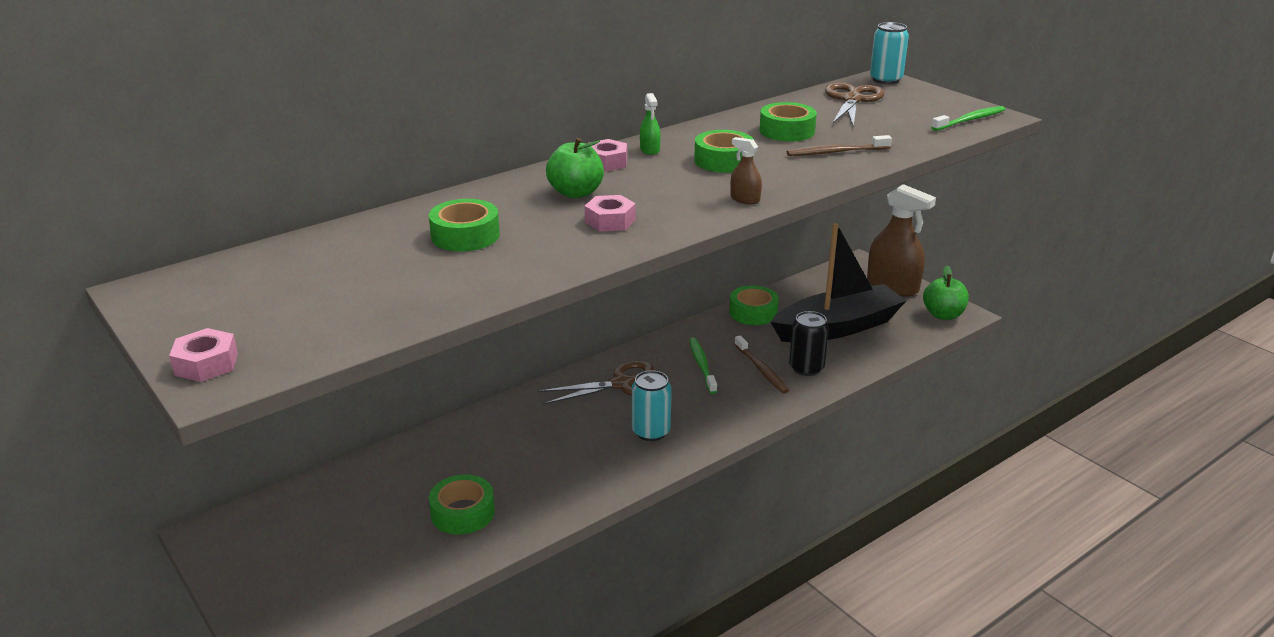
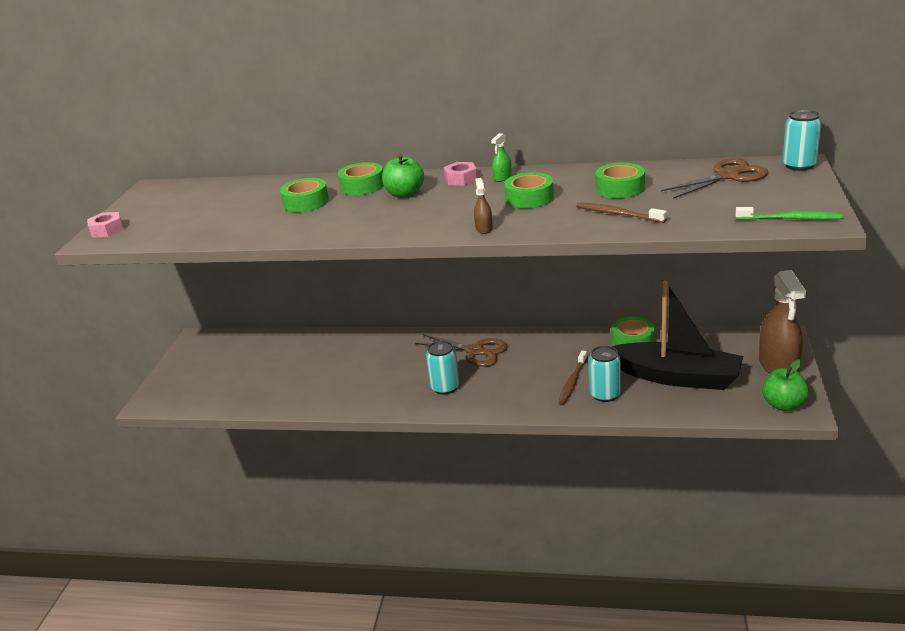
camera: 50 degrees right, 0 degrees up
(462, 513) = (294, 383): green tape -> green tape (362, 186)
(610, 221) = (385, 217): pink nut -> none
(702, 365) = (540, 361): green toothbrush -> none
(806, 368) = (605, 394): black can -> turquoise can

